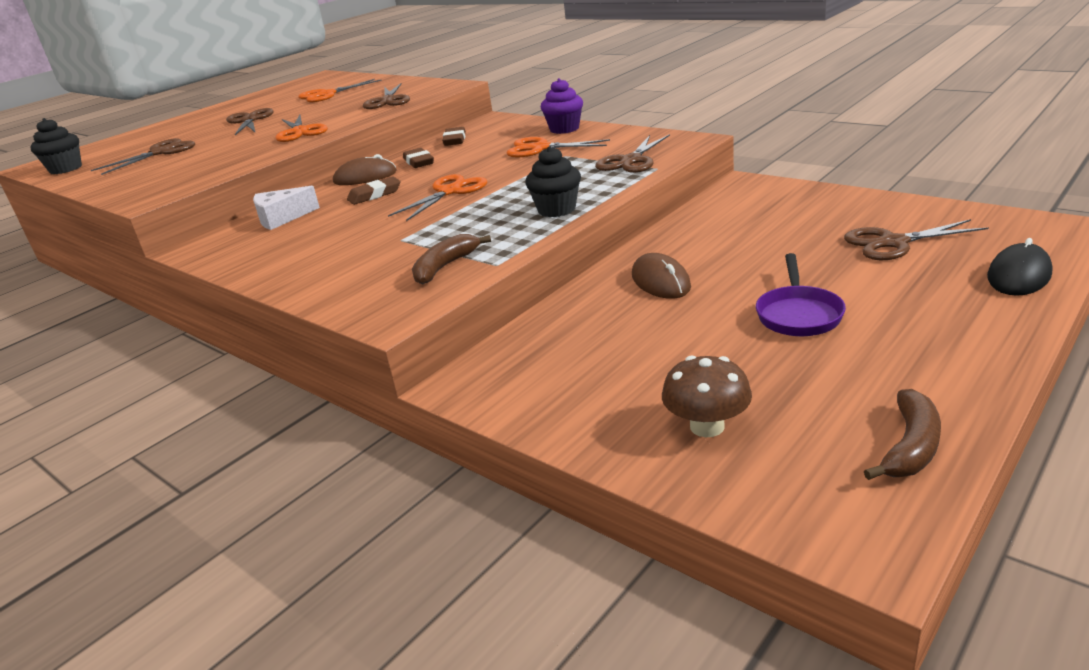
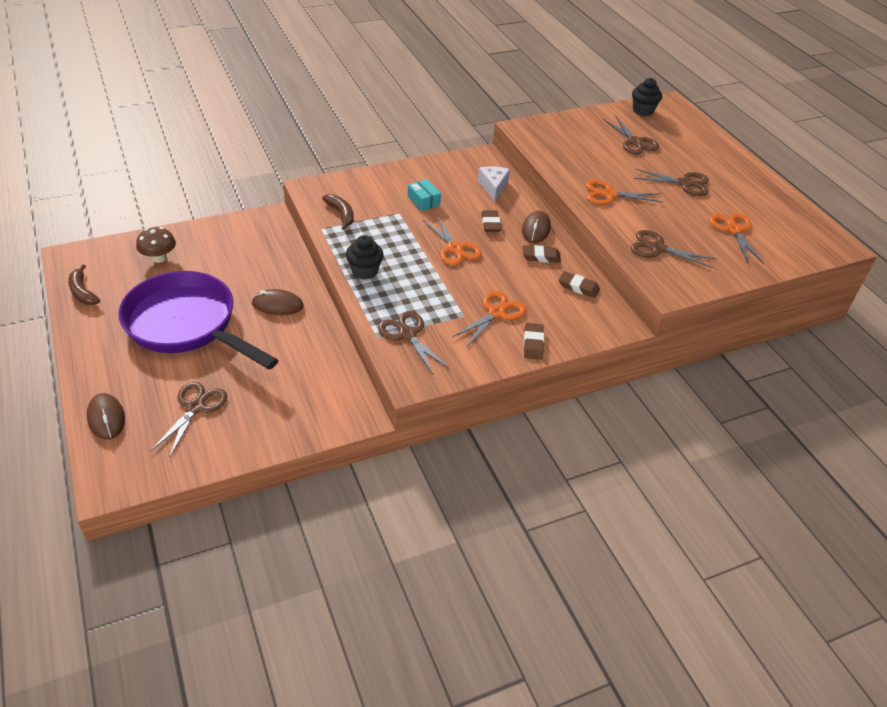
camera: 110 degrees right, 15 degrees up
(354, 237) = (423, 201): none -> turquoise box
(564, 129) = (533, 343): purple cupcake -> brown eraser
(798, 314) = (187, 325): purple pan -> purple pan, size x2.29
(1019, 275) = (106, 418): black mouse -> brown mouse

